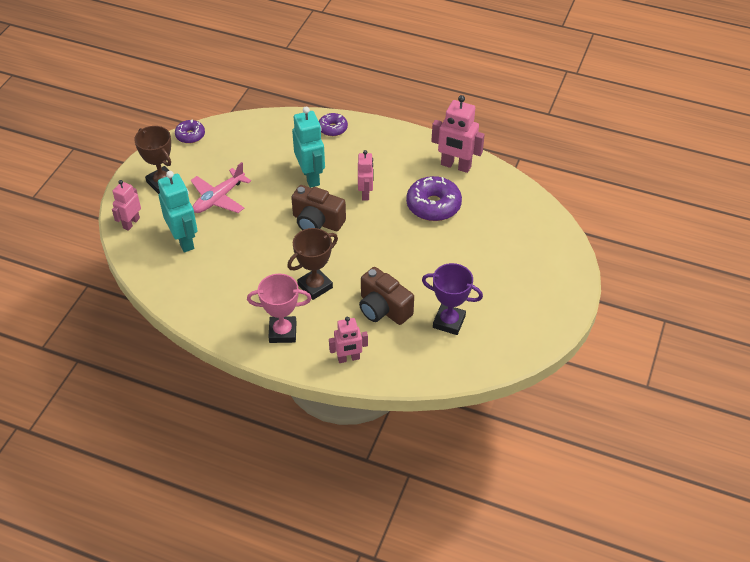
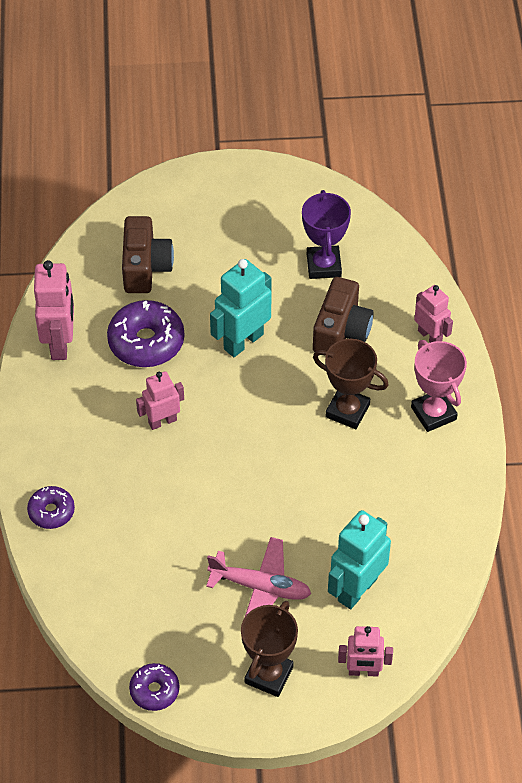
camera: 115 degrees left, 5 degrees up
(311, 177) = (162, 496): turquoise robot -> turquoise robot (243, 341)
(317, 222) = (241, 454): brown camera -> brown camera (145, 267)

